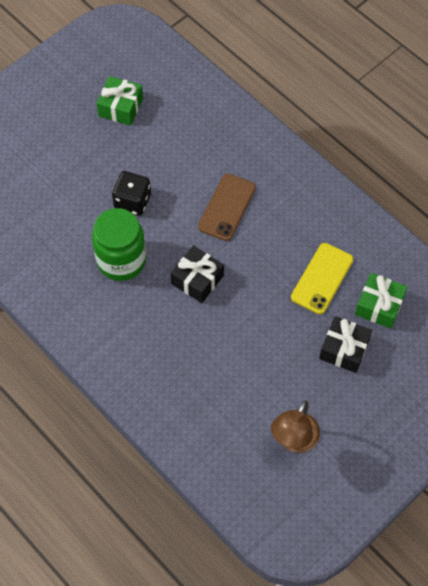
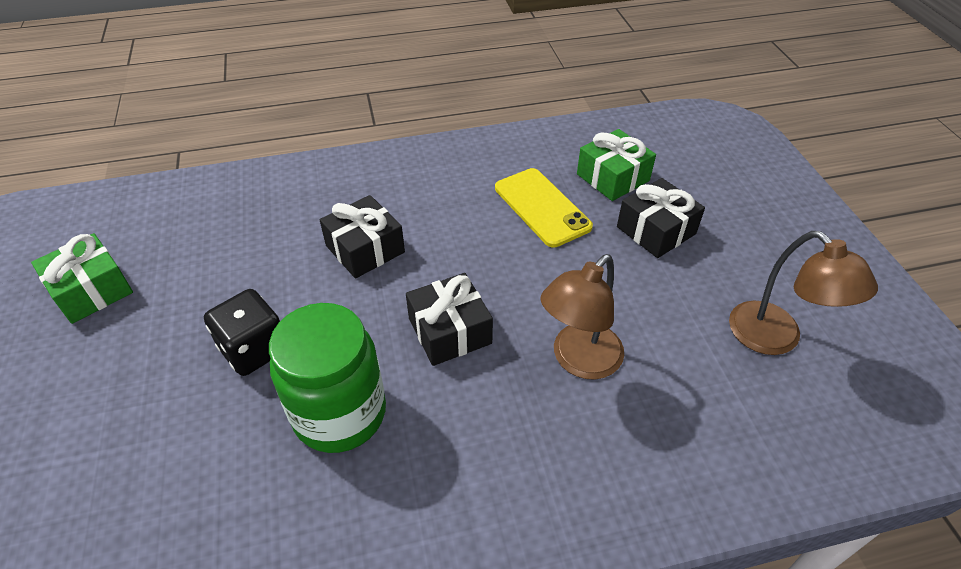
camera: 60 degrees left, 15 degrees down
(216, 348) = (578, 360): none -> brown lamp
(227, 207) = (365, 249): brown phone -> black gift

